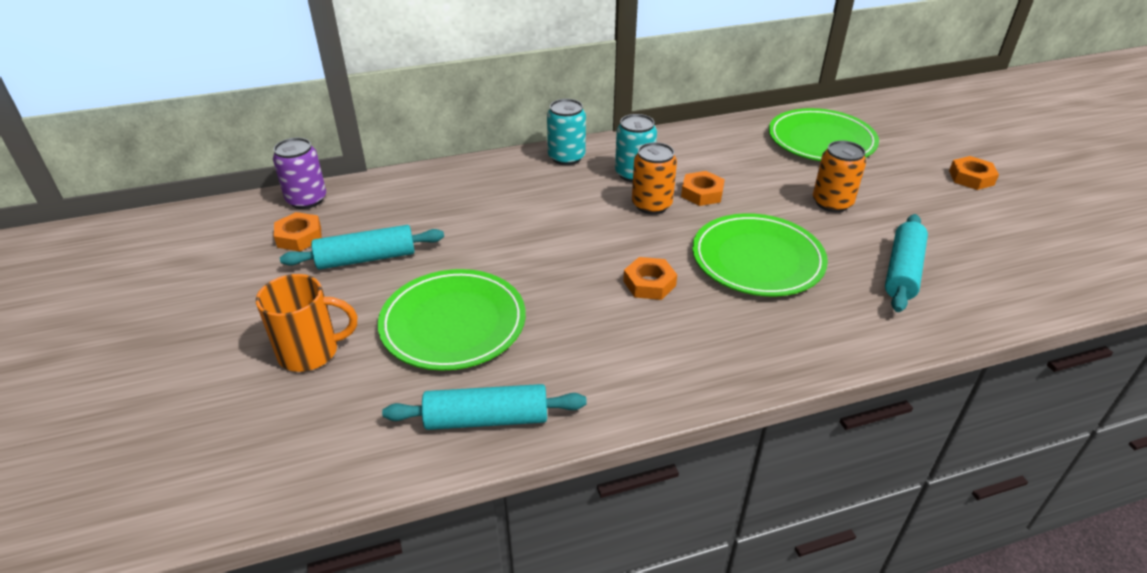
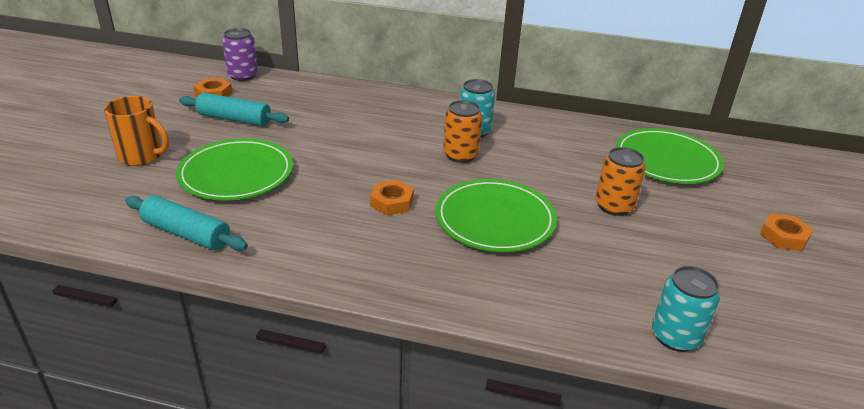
camera: 30 degrees right, 5 degrees down
(566, 157) = (438, 105): turquoise can -> turquoise can (675, 336)
(702, 193) = (510, 161): orange nut -> none
(902, 271) = (611, 277): turquoise rolling pin -> none

